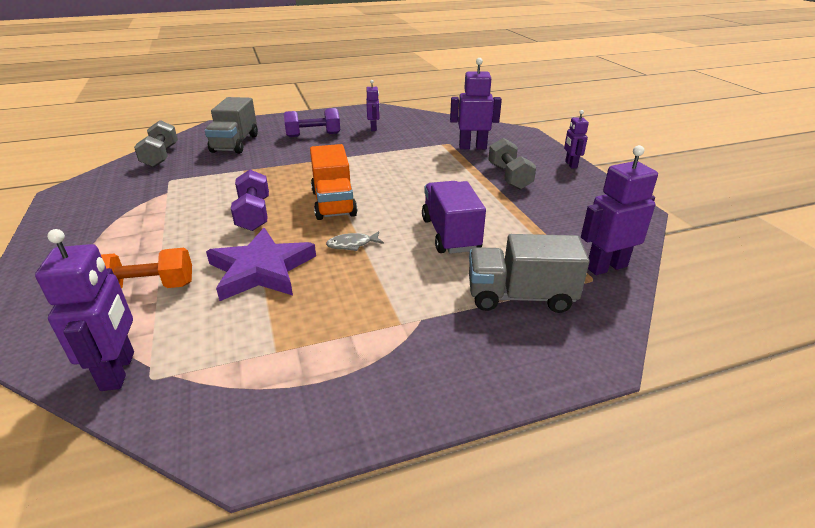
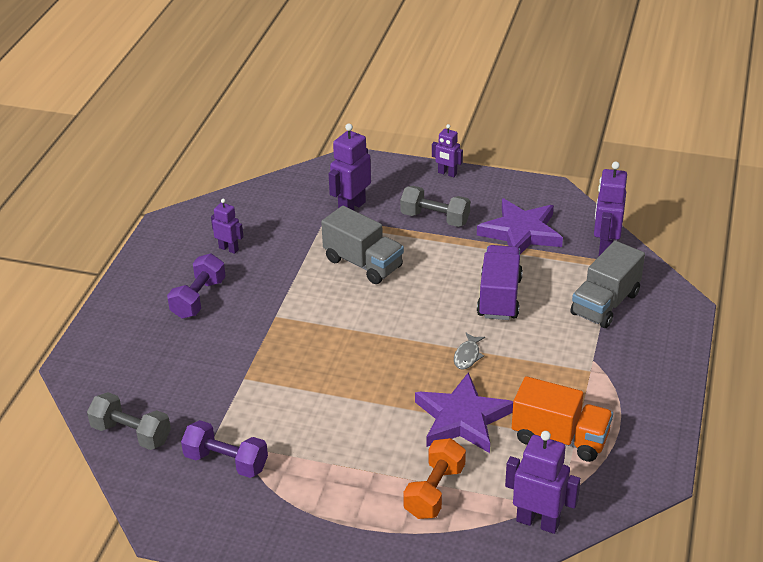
camera: 55 degrees left, 5 degrees up
(235, 143) = (157, 365): grey truck -> grey truck (363, 263)
(253, 214) = (358, 397): purple dumbbell -> purple dumbbell (226, 462)
(333, 203) = (384, 341): orange truck -> orange truck (560, 437)
(450, 234) = (499, 297): purple truck -> purple truck turned 75 degrees clockwise
(553, 216) = (521, 232): none -> purple star

